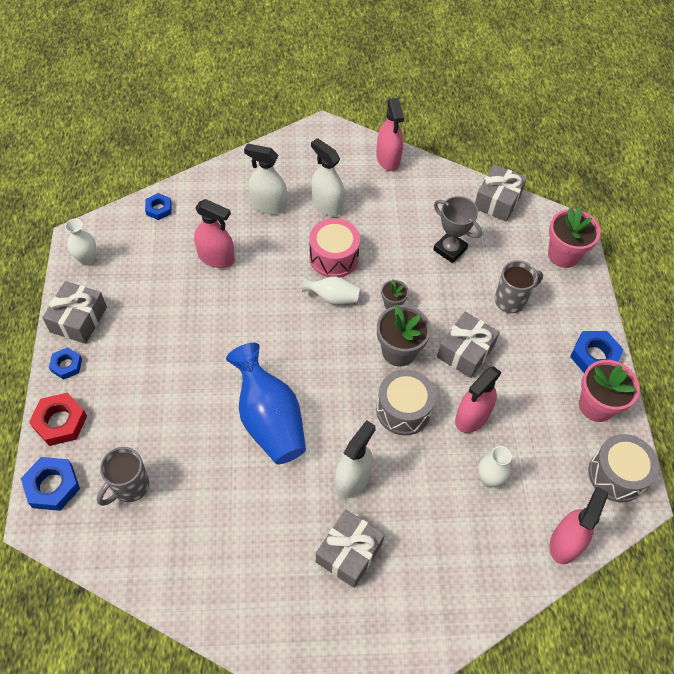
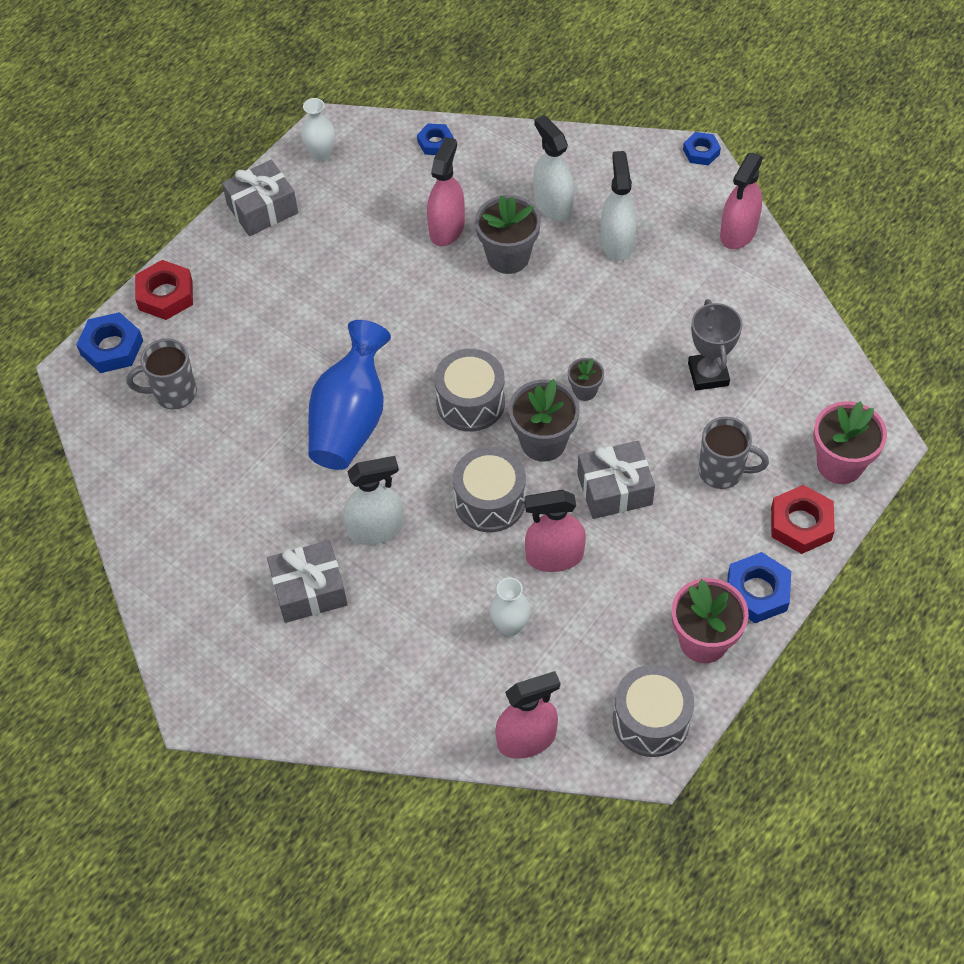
camera: 45 degrees right, 0 degrees up
(66, 365) = (215, 246): blue nut -> blue nut (701, 152)
(216, 257) = (447, 228): pink spray bottle -> pink spray bottle turned 135 degrees counterclockwise
(271, 252) = (508, 257): none -> grey flower pot
(332, 297) = (527, 343): white vase -> none
(333, 356) = (470, 402): none -> grey drum
(334, 257) = (569, 303): pink drum -> none
(497, 201) = (822, 356): grey gift -> none
(577, 301) = (801, 524): none -> red nut

